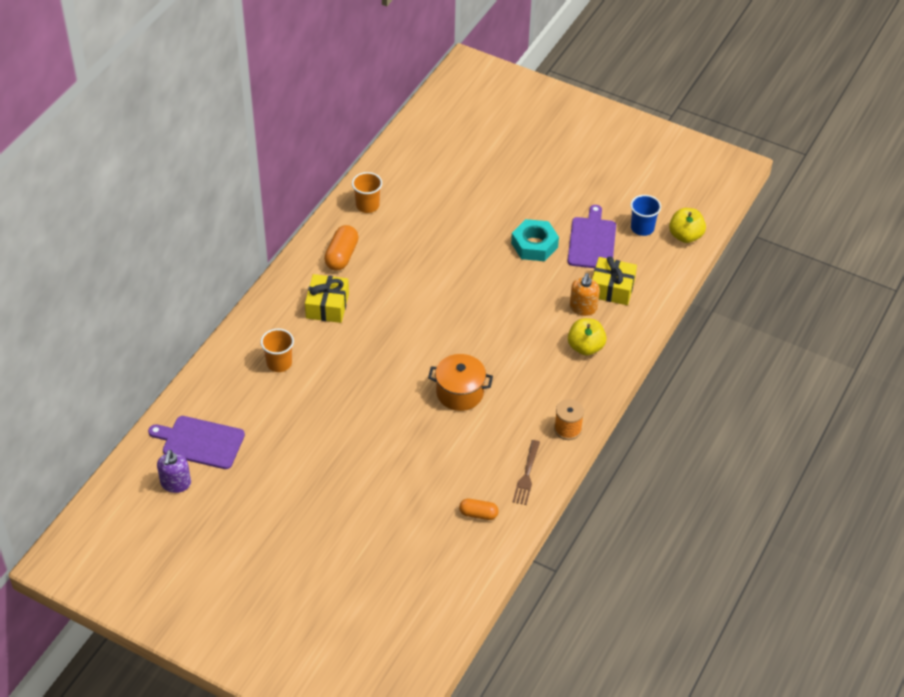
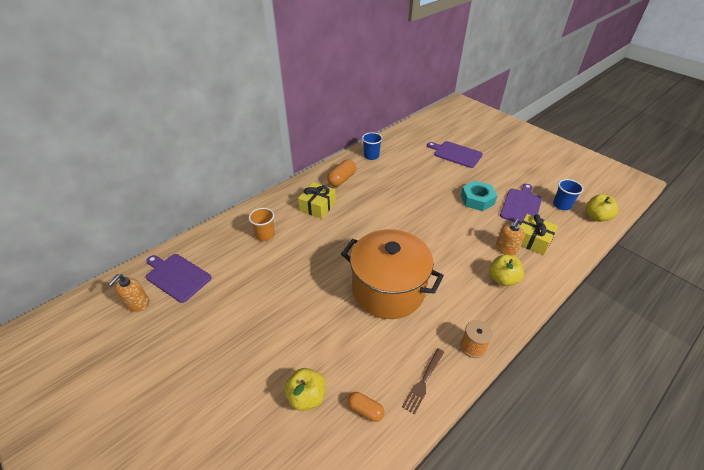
camera: 20 degrees right, 5 degrees down
(176, 483) = (137, 304): purple soap dispenser -> orange soap dispenser
(367, 205) = (371, 156): orange cup -> blue cup
(416, 519) = (306, 396): none -> yellow apple
(460, 393) = (388, 290): orange pot -> orange pot, size x1.83
(488, 174) = (456, 154): none -> purple cutting board

